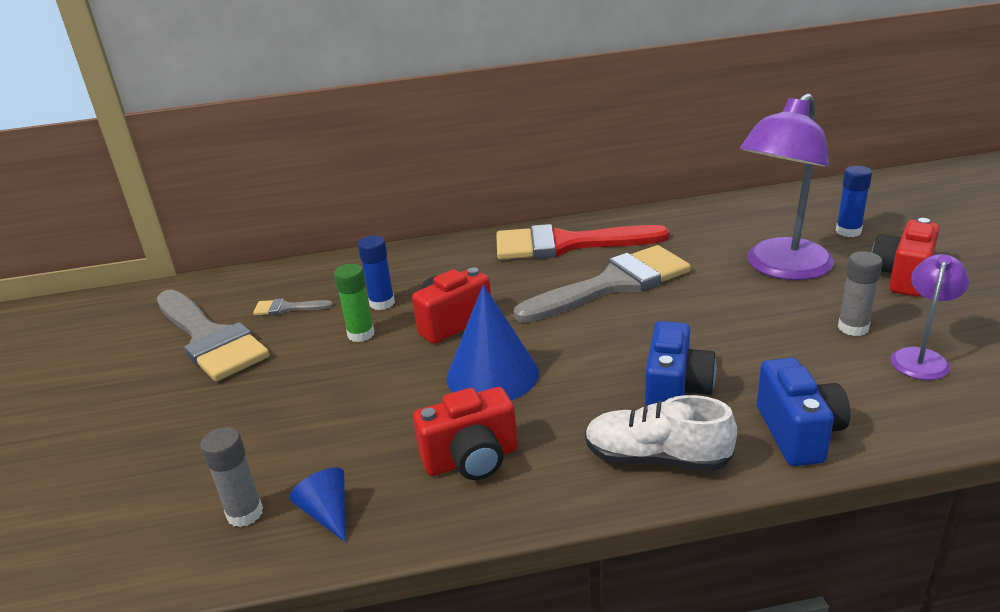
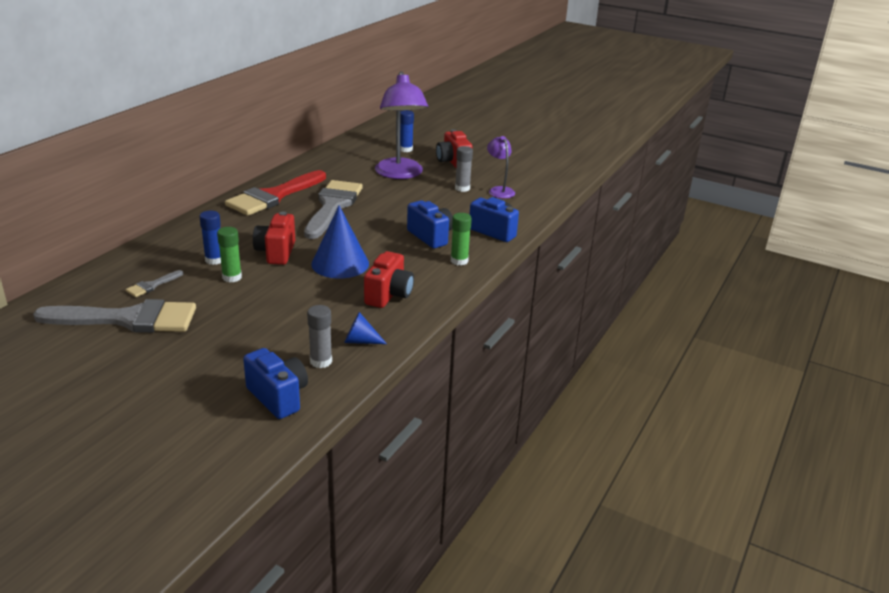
camera: 55 degrees left, 0 degrees up
(132, 534) = (278, 397): none -> blue camera
(656, 458) = (459, 261): white shoe -> green glue stick

